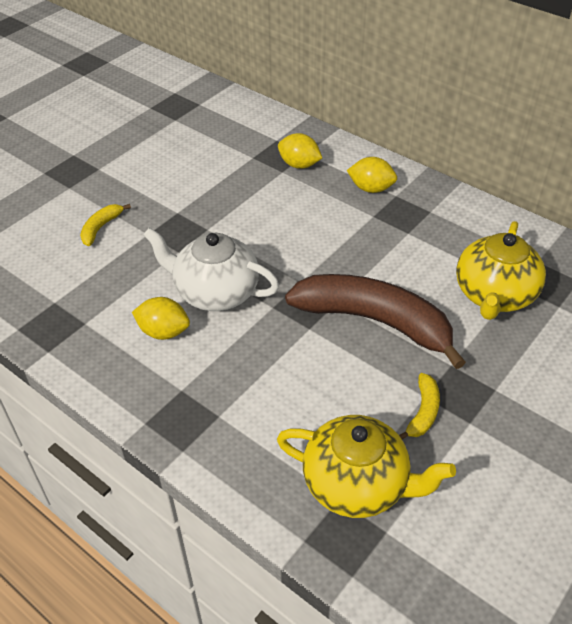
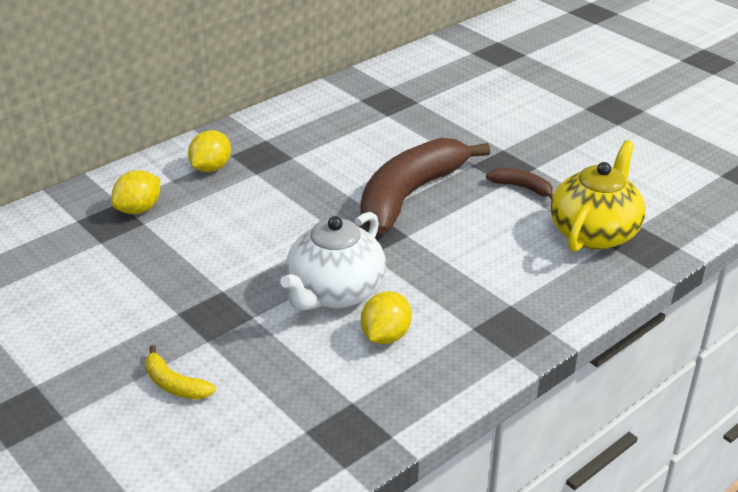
camera: 80 degrees left, 10 degrees down
(423, 412) = (522, 187): yellow banana -> brown banana
(494, 295) = (395, 128): yellow teapot -> none

